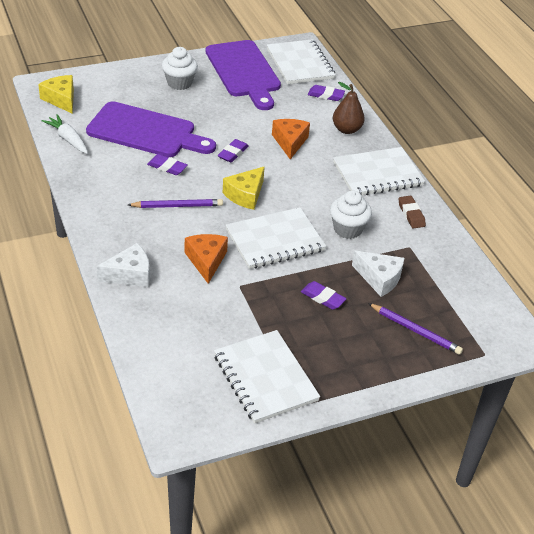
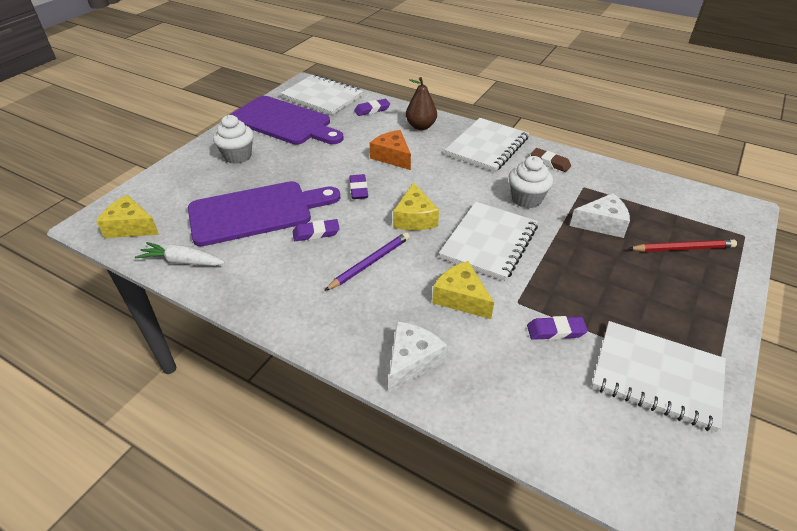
camera: 35 degrees left, 0 degrees up
(206, 261) = (461, 298): orange cheese -> yellow cheese
(323, 298) = (590, 267): purple eraser -> purple eraser (555, 331)
(415, 330) = (683, 248): purple pencil -> red pencil

